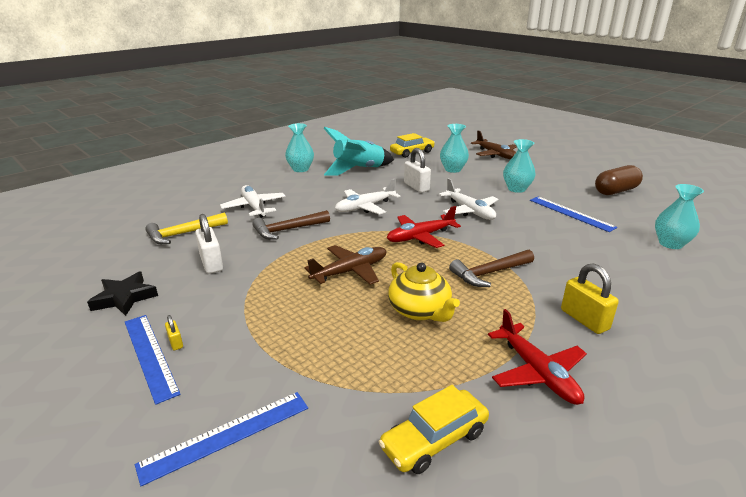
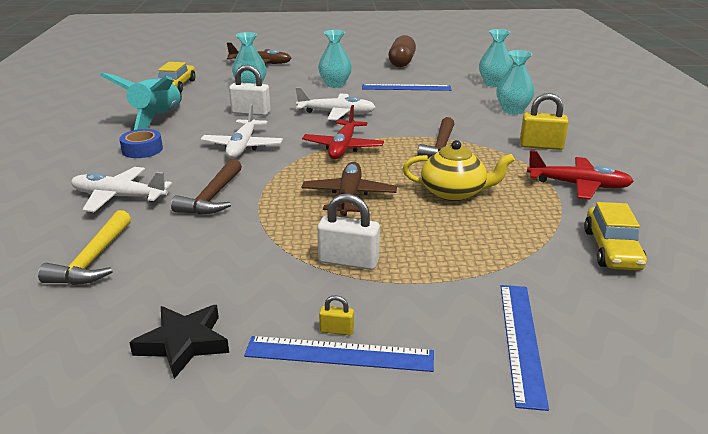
camera: 50 degrees left, 0 degrees up
(211, 263) = (204, 262): white padlock -> white padlock (348, 261)
(300, 169) = (82, 142): turquoise vase -> turquoise vase (512, 110)
(316, 185) = (142, 150): none -> blue tape

